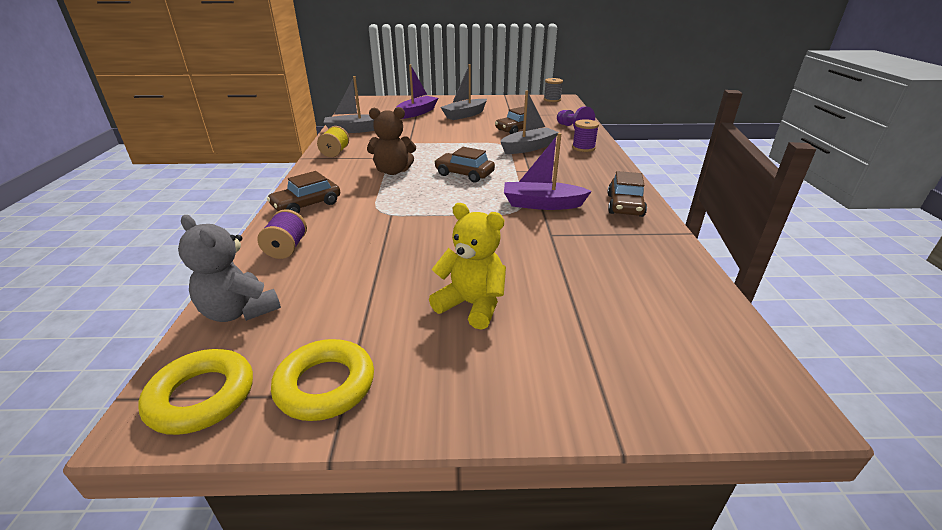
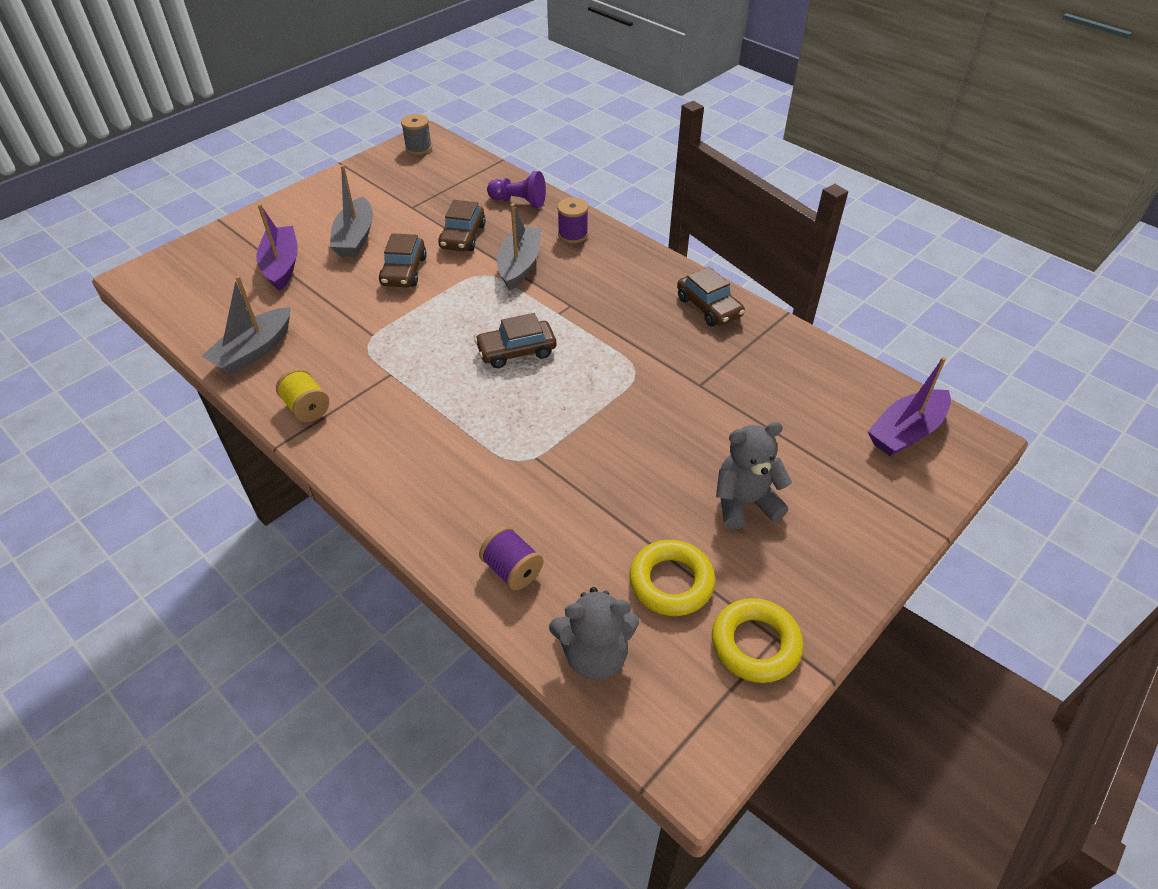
camera: 45 degrees left, 15 degrees up
(202, 396) = (697, 727): yellow ring -> yellow ring (671, 582)
(307, 205) = (428, 507): brown car -> brown car (404, 271)
(393, 171) = (434, 395): brown teddy bear -> none
(472, 305) = (744, 503): yellow teddy bear -> grey teddy bear
(542, 204) = (645, 350): purple boat -> purple boat (906, 432)

